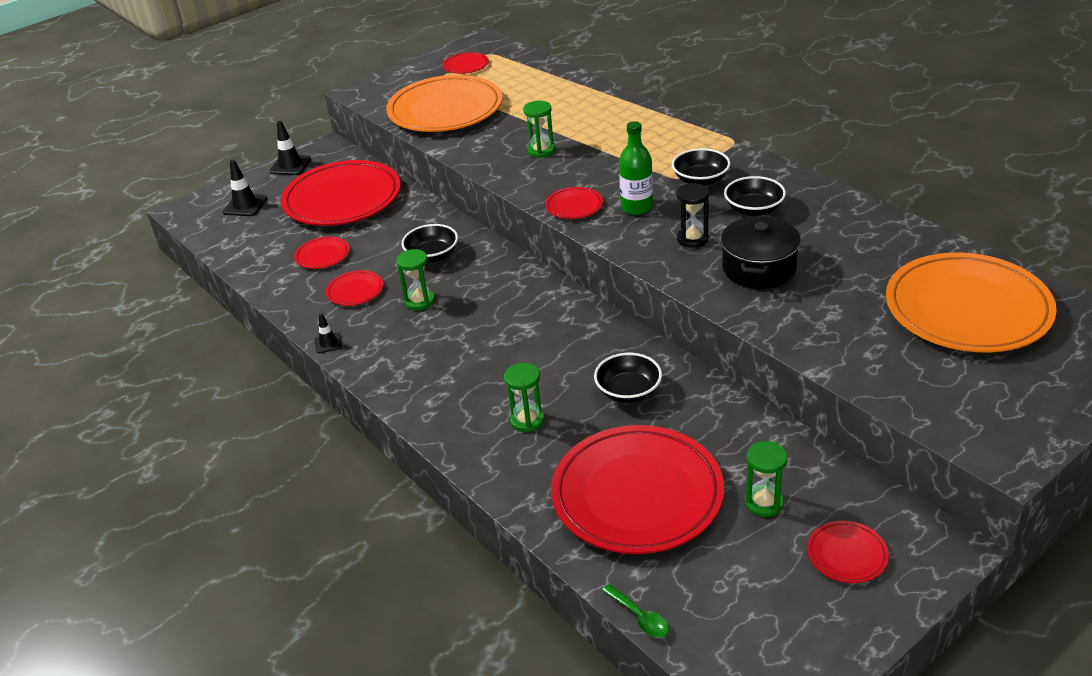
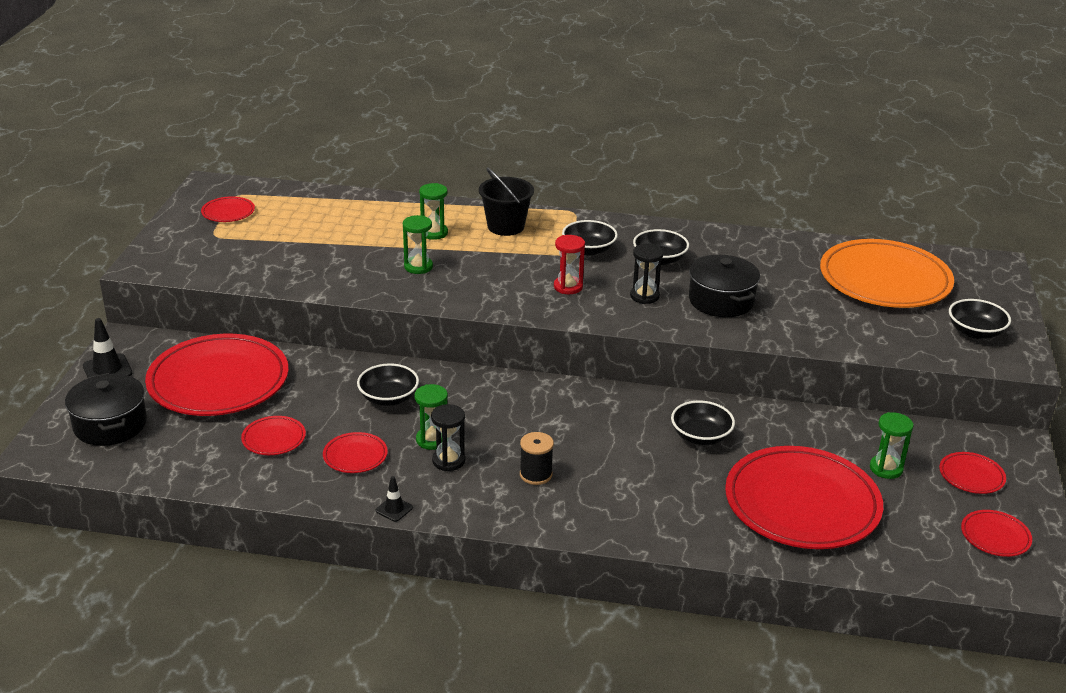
camera: 45 degrees left, 5 degrees down
(245, 205) = (110, 425): black traffic cone -> black pot
(410, 323) = (448, 461): none -> black hourglass
(445, 110) = (267, 258): orange plate -> none
(456, 363) = (535, 474): none -> black spool
(527, 420) = (654, 491): green hourglass -> green hourglass (434, 233)
(574, 206) = (514, 302): red plate -> red plate (995, 536)
(637, 207) = (568, 287): green bottle -> red hourglass
(640, 617) = (909, 580): green spoon -> none
(657, 137) = (506, 226): none -> black bucket
(998, 403) = (975, 332): none -> black bowl

